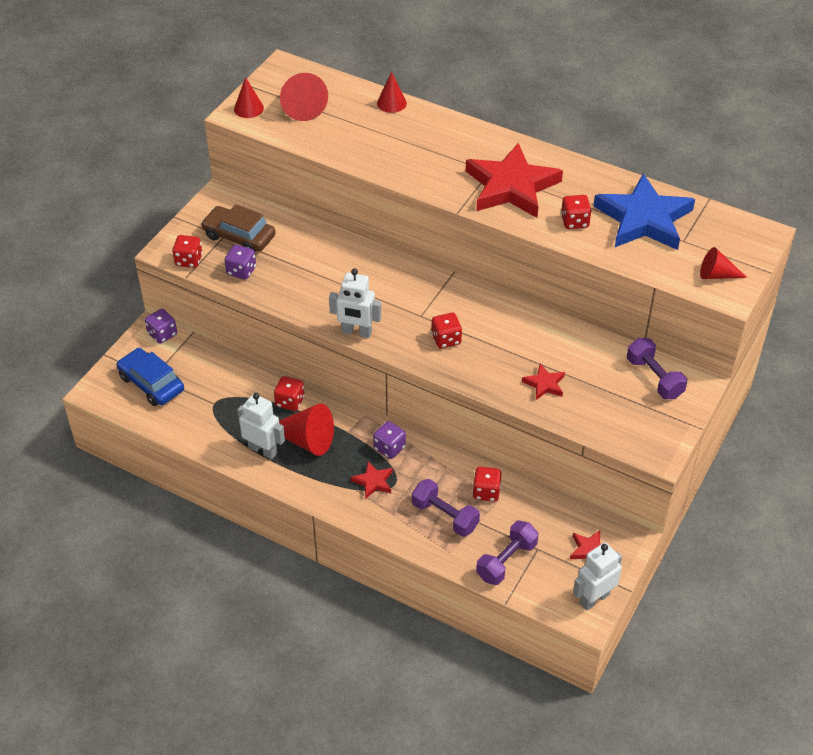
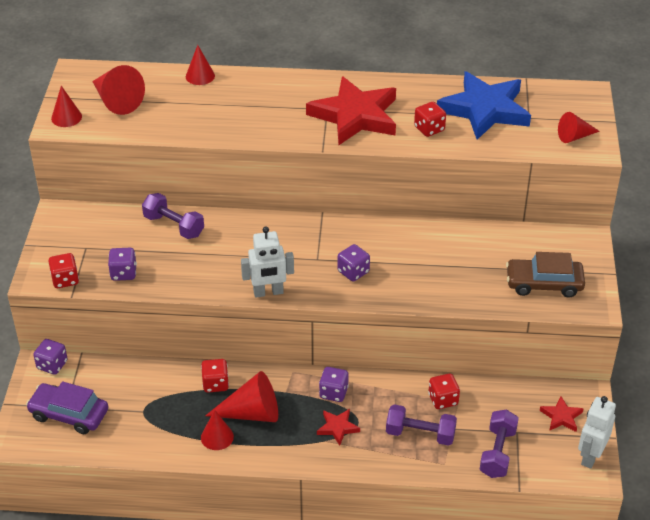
camera: 25 degrees left, 5 degrees down
(151, 383) = (69, 414): blue car -> purple car
(239, 237) = (101, 243): brown car -> brown car (544, 284)
(263, 450) = (217, 437): white robot -> red cone
(446, 339) = (353, 272): red dice -> purple dice
(544, 384) = (463, 281): red star -> none
(654, 378) = (550, 245): purple dumbbell -> purple dumbbell (174, 226)

